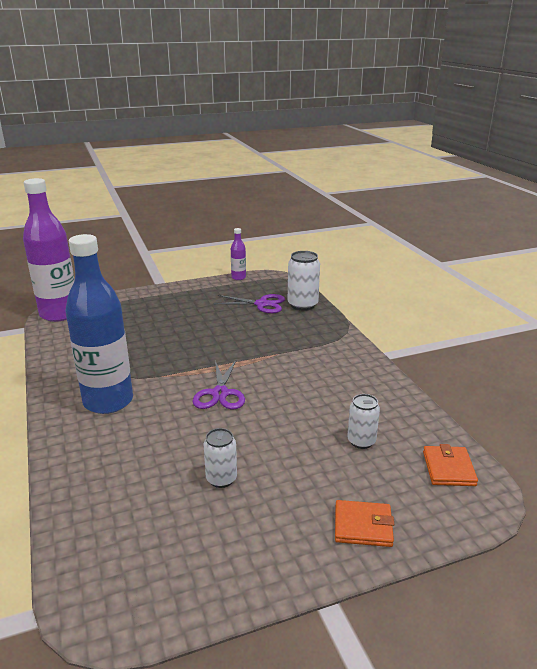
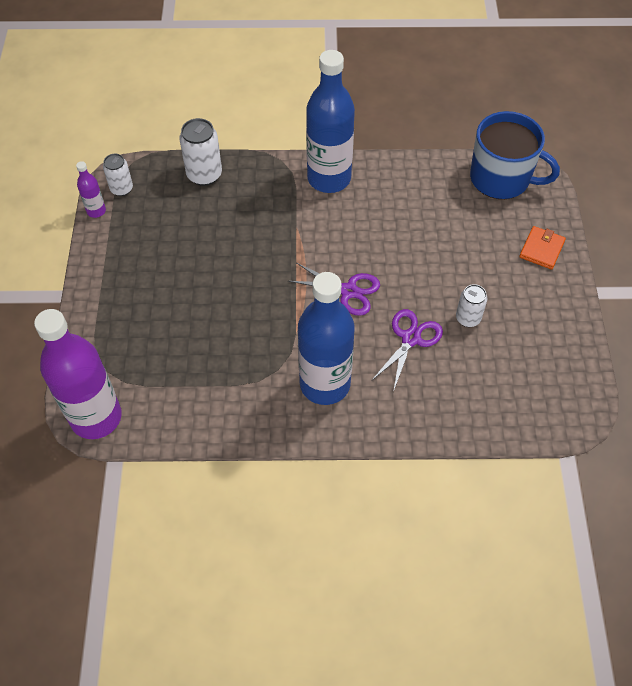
camera: 70 degrees left, 30 degrees up
(262, 304) = (182, 209): purple scissors -> purple scissors (410, 338)
(346, 358) = (329, 178): none -> blue bottle
(361, 441) = (453, 215): white can -> white can (121, 189)
(448, 468) = (501, 178): orange wallet -> blue mug

